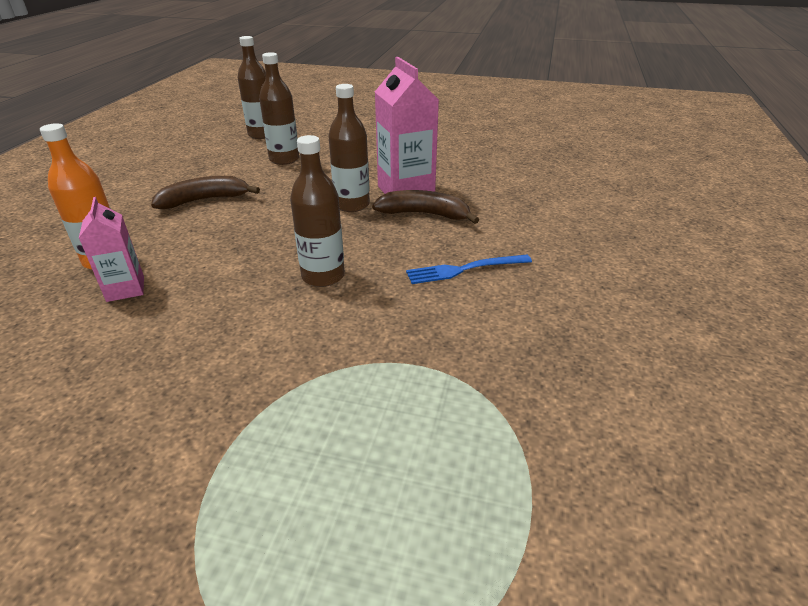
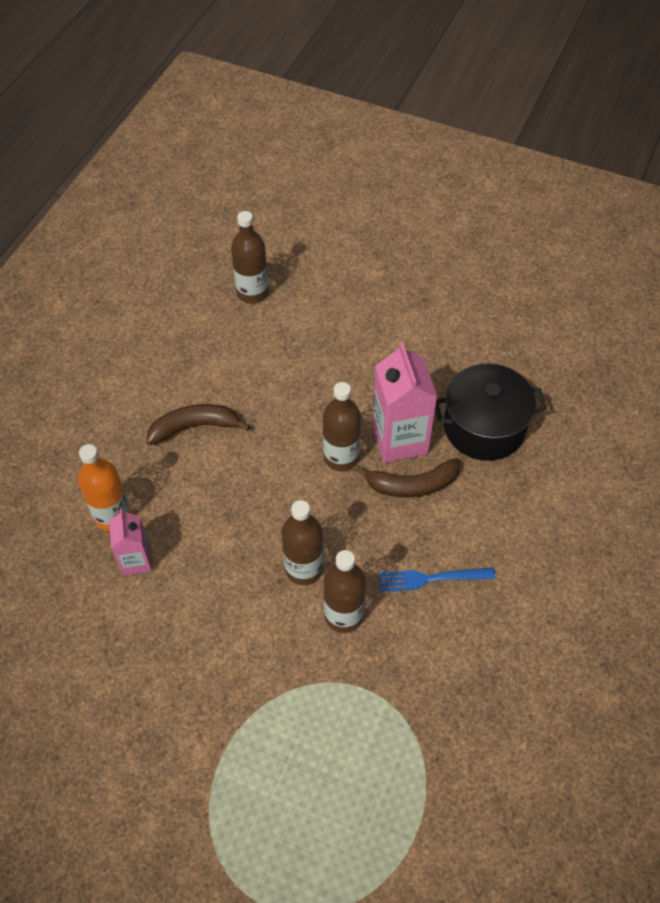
camera: 10 degrees right, 20 degrees up
(284, 159) = (276, 355): brown bottle -> brown bottle (344, 615)
(425, 214) = (412, 485): brown banana -> brown banana turned 150 degrees clockwise
(480, 180) = (484, 427): none -> black pot

